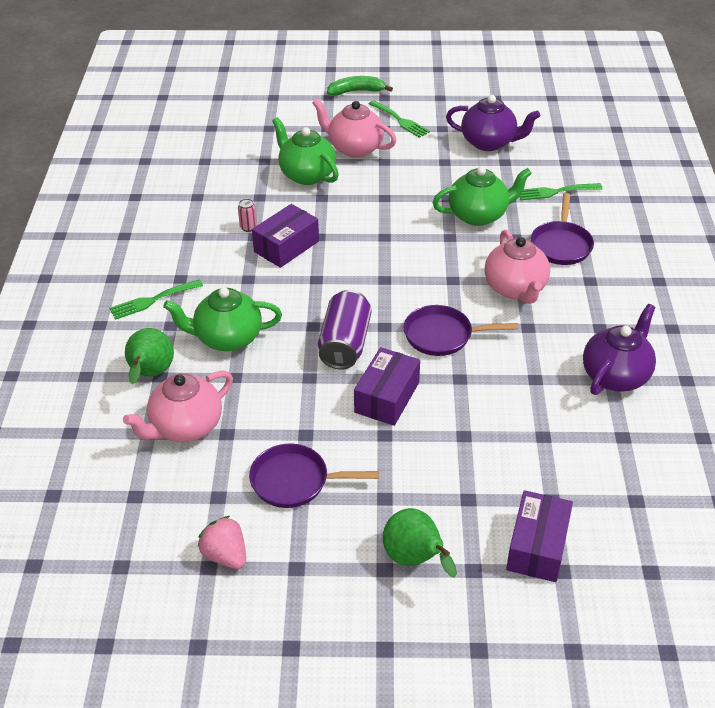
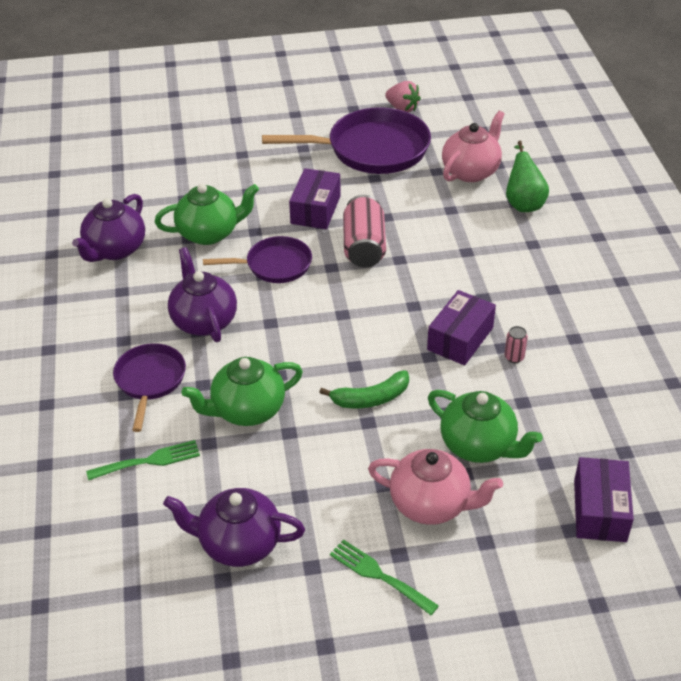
camera: 170 degrees right, 0 degrees up
(152, 300) = (565, 264): green fork -> none
(227, 338) = (474, 239): green teapot -> green teapot (209, 233)
(295, 481) = (371, 149): purple pan -> purple pan, size x1.74
(345, 344) = (364, 247): purple can -> pink can
(356, 91) = (468, 640): green banana -> green banana (371, 398)
(415, 559) = (275, 120): green pear -> none
(515, 289) = (203, 321): pink teapot -> purple teapot
(537, 546) = (192, 135): purple box -> purple box (599, 510)

